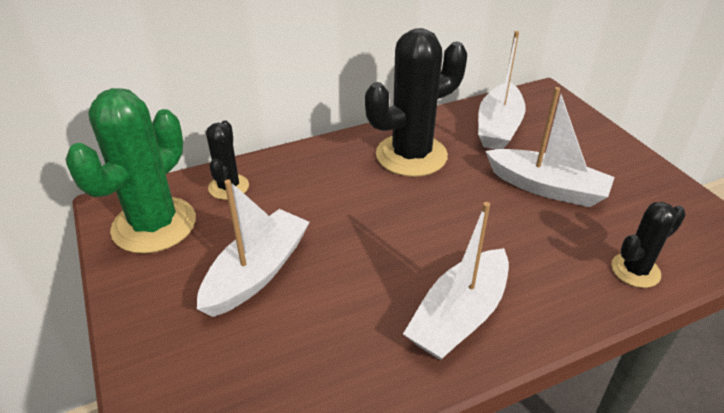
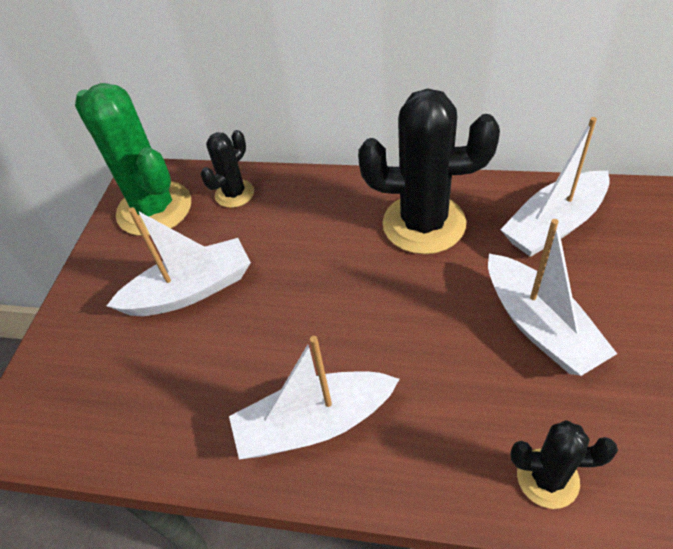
camera: 40 degrees right, 10 degrees up
(154, 225) = (154, 209): green cactus -> green cactus turned 75 degrees clockwise

